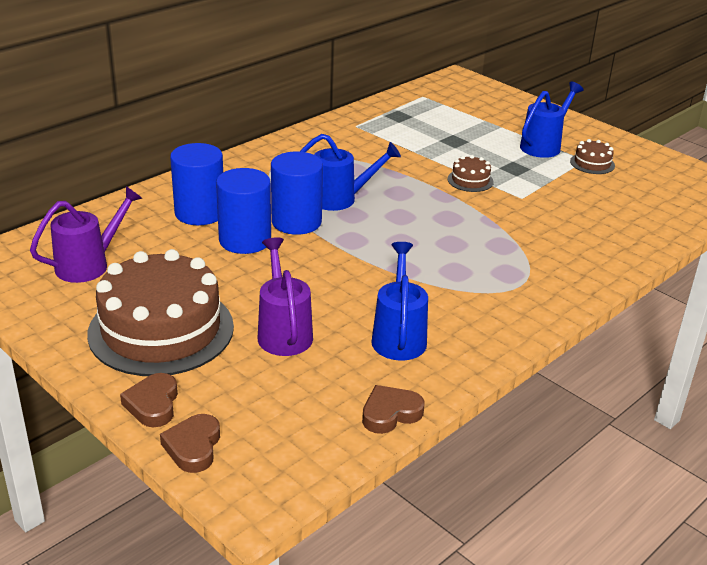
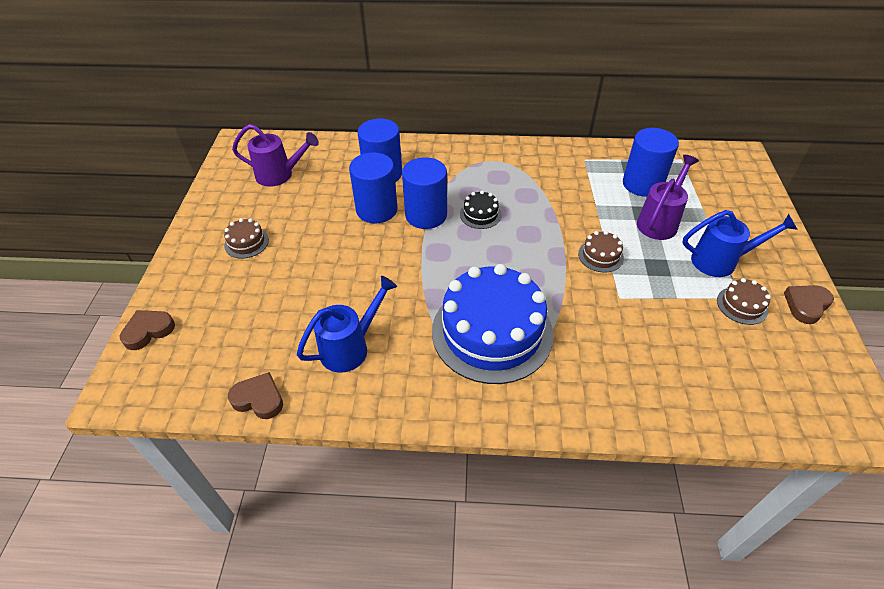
camera: 50 degrees right, 15 degrees up
(153, 404) = (174, 288): brown heart -> brown heart (806, 305)
(161, 330) = (246, 242): brown cake -> brown cake, size x0.41
(283, 332) = (297, 291): purple watering can -> purple watering can (659, 221)
(340, 199) = (480, 214): blue watering can -> black cake
(423, 123) = (642, 184): none -> blue cylinder
(479, 264) = (492, 332): none -> blue cake

